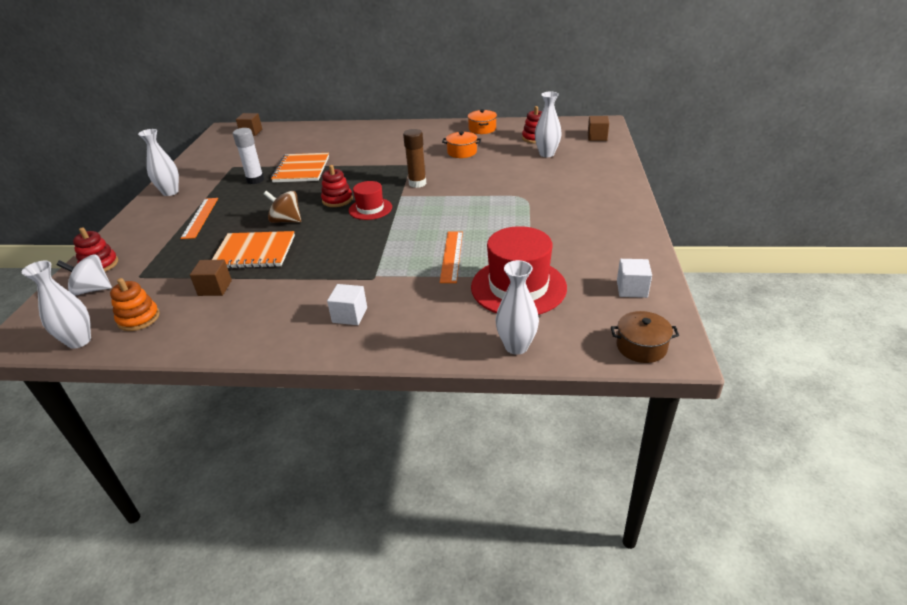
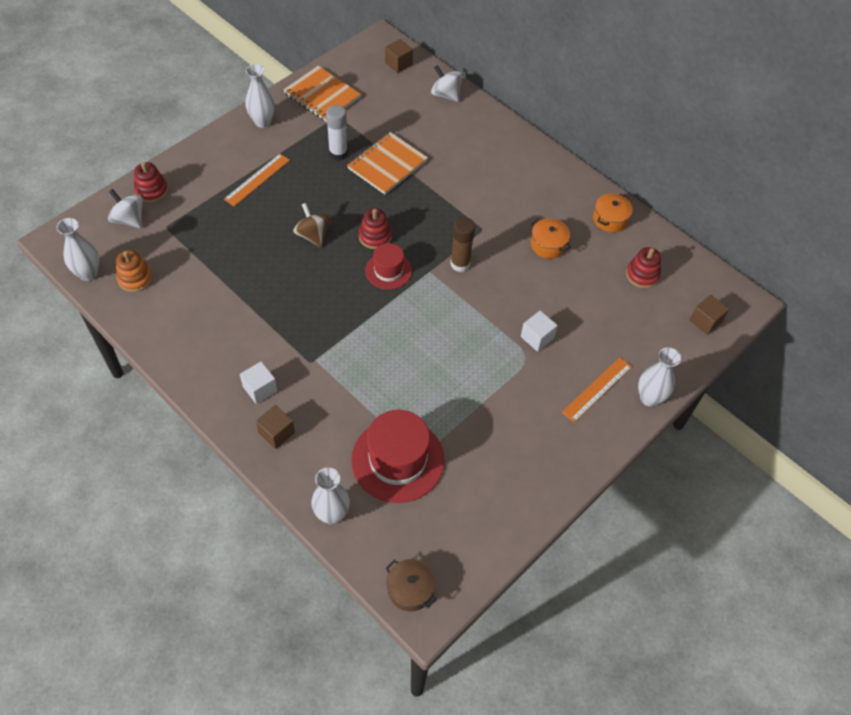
camera: 35 degrees right, 20 degrees up
(215, 288) = (202, 283): brown cube -> brown cube (276, 433)
(254, 252) = (259, 260): orange notebook -> orange notebook (322, 95)
(303, 130) = (446, 94): none -> white spinning top
(452, 256) = (388, 384): orange ruler -> orange ruler (597, 389)
(547, 154) = (622, 310): white vase -> white vase (649, 398)
(632, 289) = (475, 534): white cube -> white cube (537, 337)

